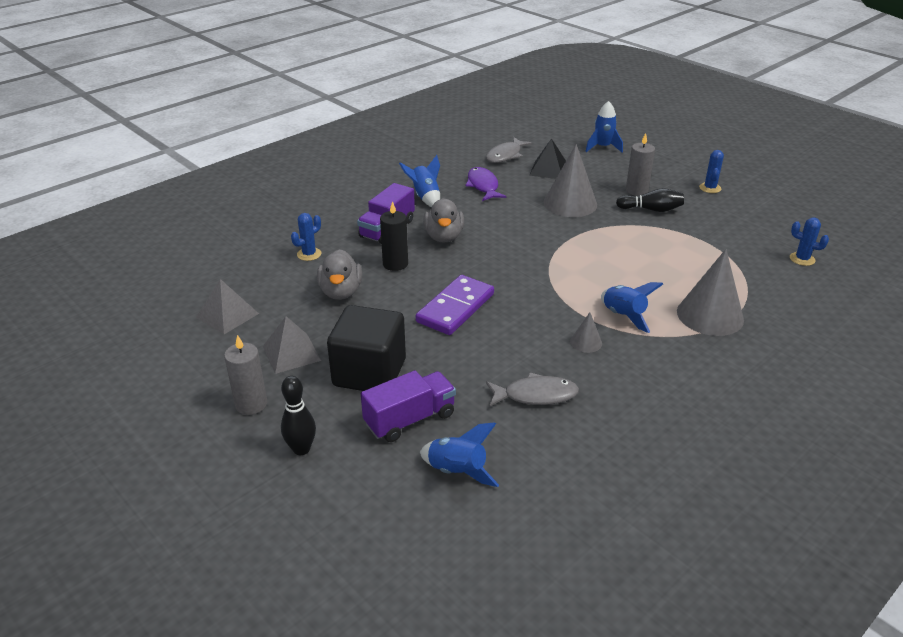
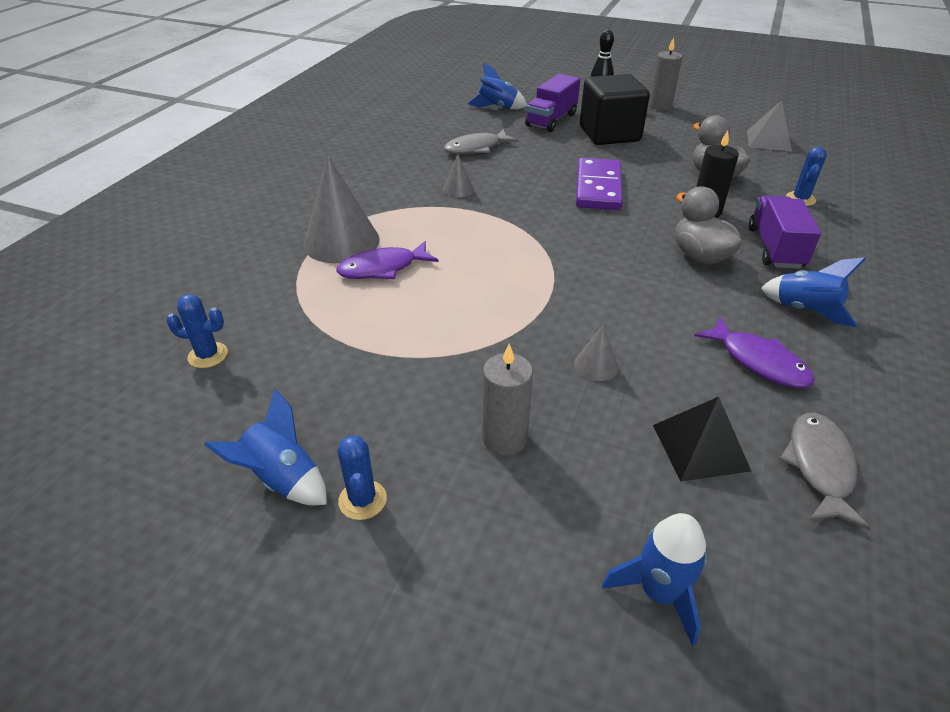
camera: 155 degrees right, 5 degrees up
(291, 353) = (680, 132): grey pyramid -> none
(570, 203) = (596, 365): grey cone -> grey cone, size x0.47
(623, 316) = (433, 219): blue rocket -> blue rocket (282, 479)
(651, 209) = (459, 393): black bowling pin -> none
(679, 285) = (383, 268): none -> purple fish

